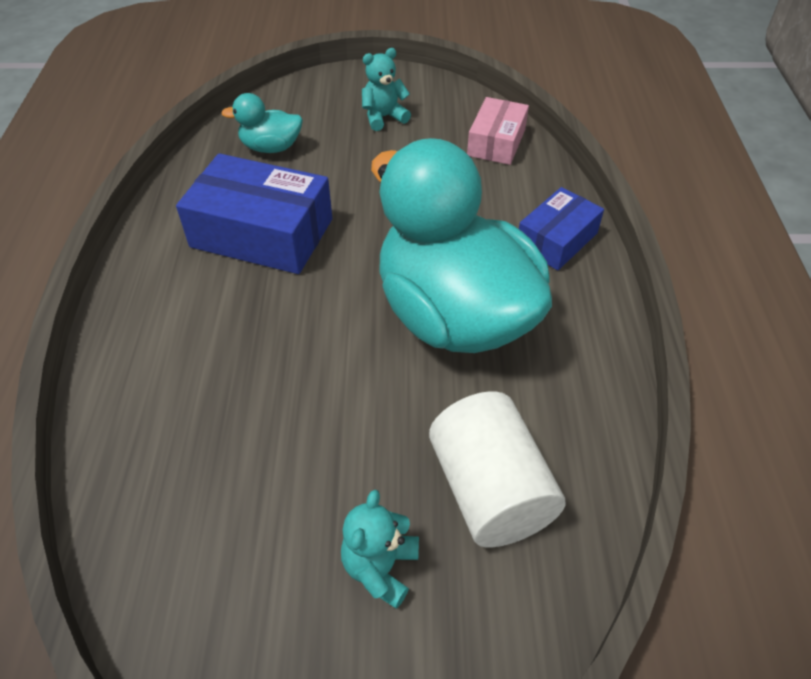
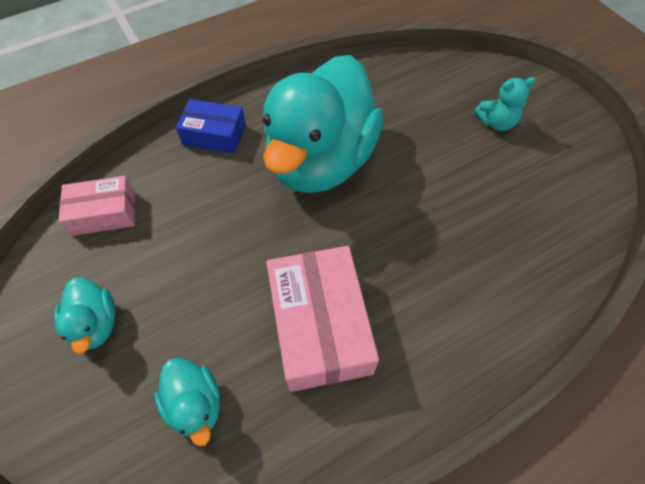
camera: 120 degrees left, 10 degrees up
(262, 233) = (319, 326): blue box -> pink box
(384, 117) = (96, 324): turquoise teddy bear -> turquoise duck
(490, 490) = (424, 100): white cylinder -> none

